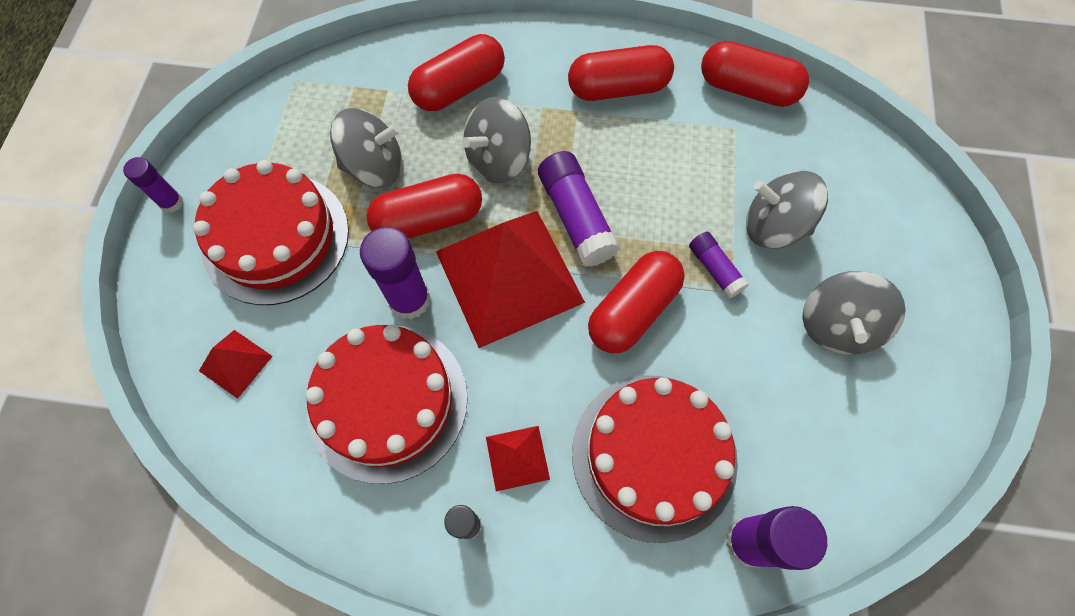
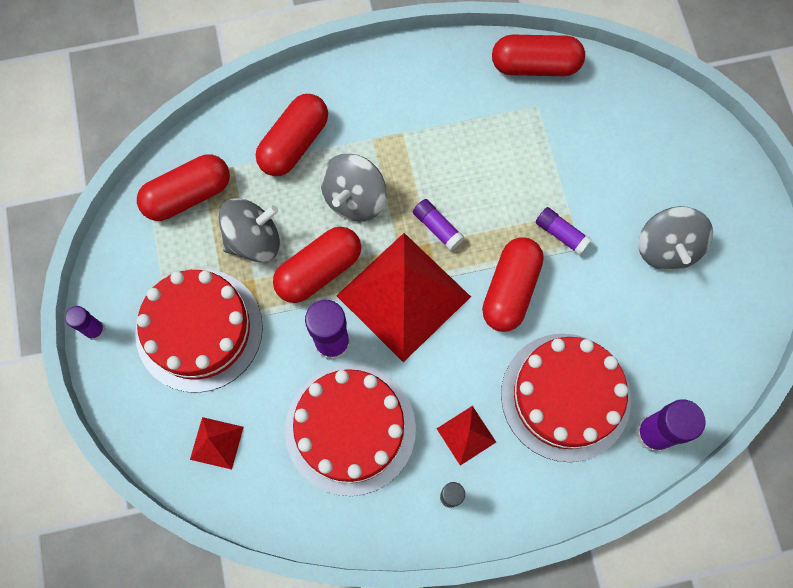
camera: 20 degrees left, 5 degrees up
(576, 217) = (437, 228): purple glue stick -> purple glue stick, size x0.58
(618, 88) = (429, 100): red capsule -> red capsule (188, 195)
(774, 226) = (594, 182): grey spinning top -> none

